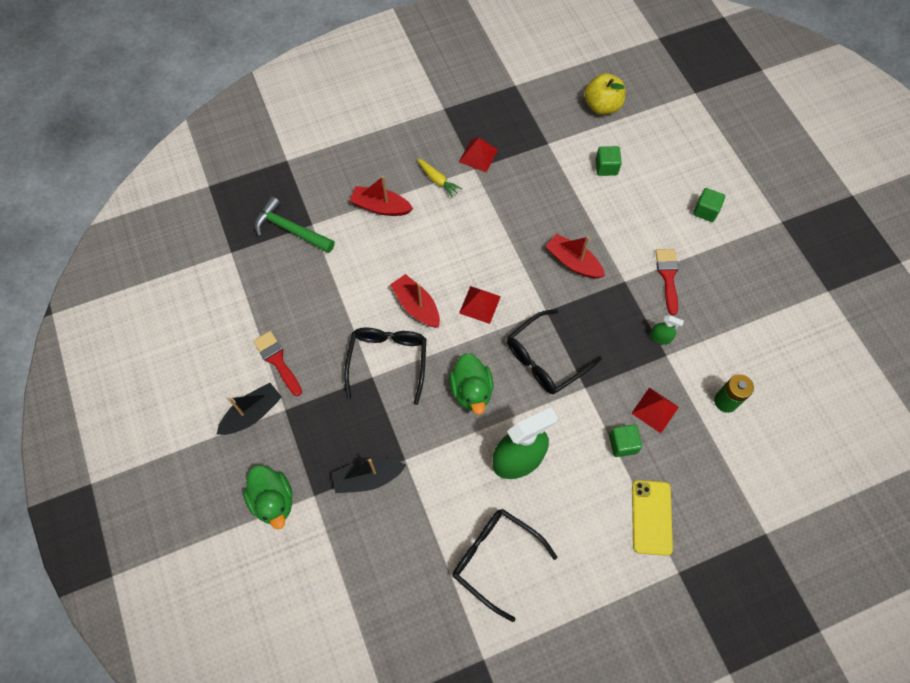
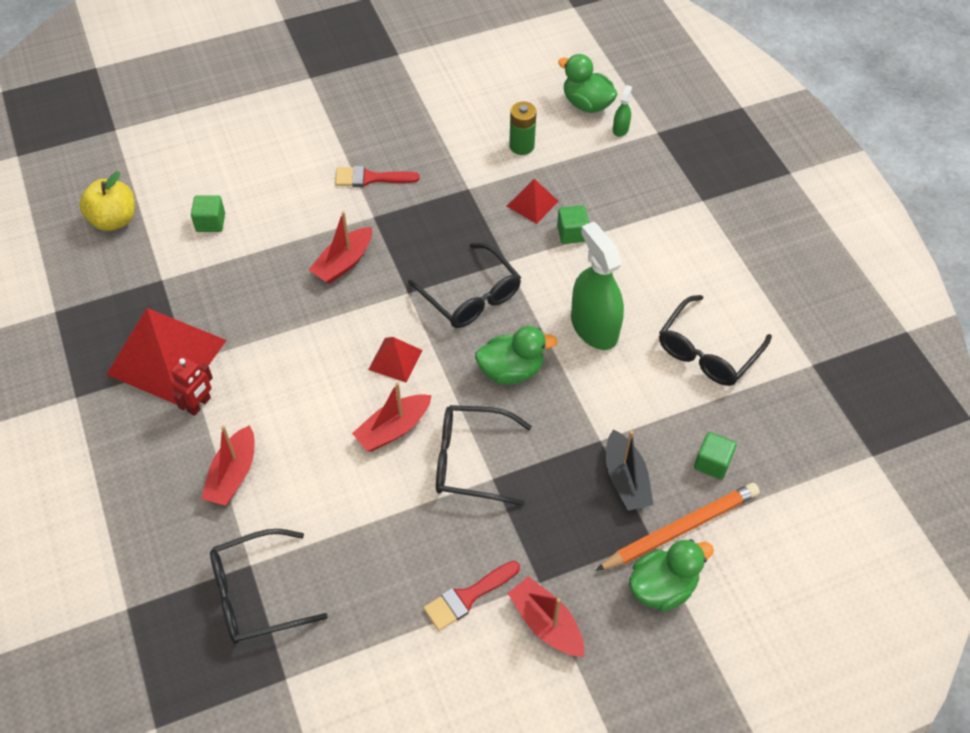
camera: 90 degrees left, 10 degrees down
(252, 414) = (546, 623): black boat -> red boat
(290, 230) = (256, 594): green hammer -> black glasses
(322, 519) = (680, 528): none -> orange pencil
(437, 180) = (199, 405): yellow carrot -> red robot
(478, 155) = (166, 357): red pyramid -> red pyramid, size x2.07
(651, 517) = (649, 216): yellow phone -> none
(660, 337) = (447, 191): green spray bottle -> green spray bottle (620, 129)
(705, 211) = (287, 137): green cube -> green cube (712, 463)
(793, 464) = (586, 104): none -> green duck

